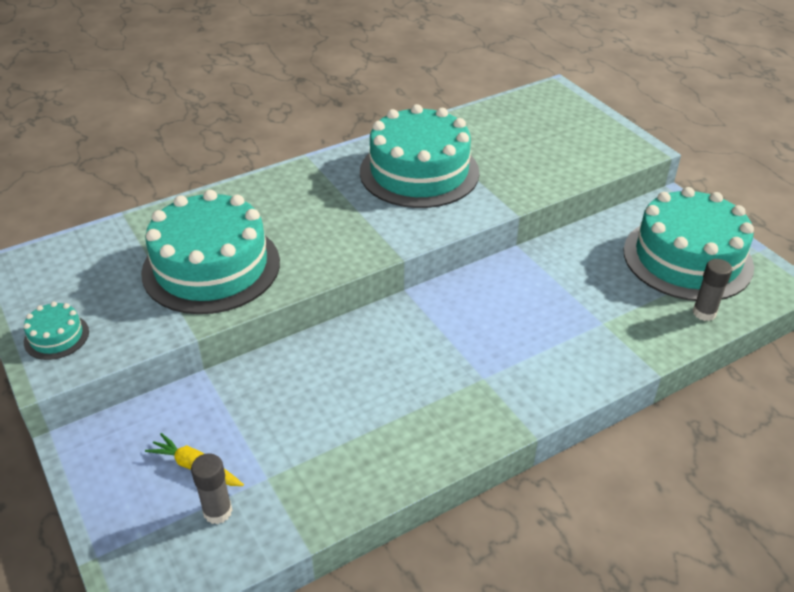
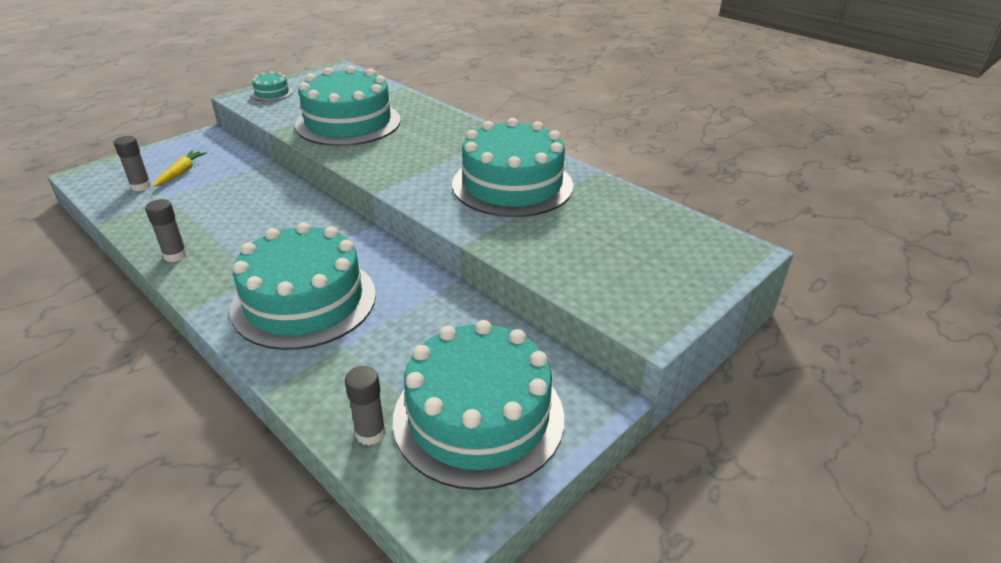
camera: 75 degrees right, 5 degrees down
(421, 453) = (175, 255): none -> grey glue stick
(532, 345) = (304, 301): none -> turquoise cake

